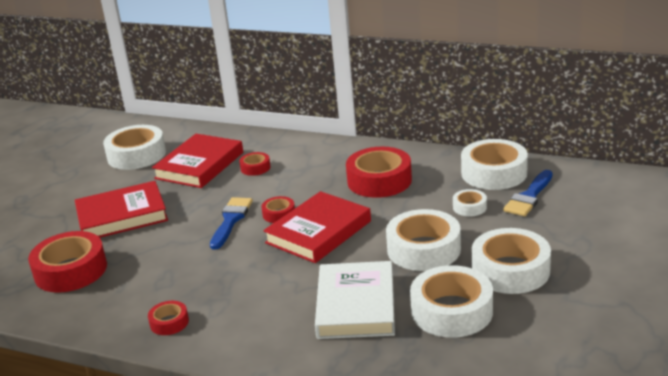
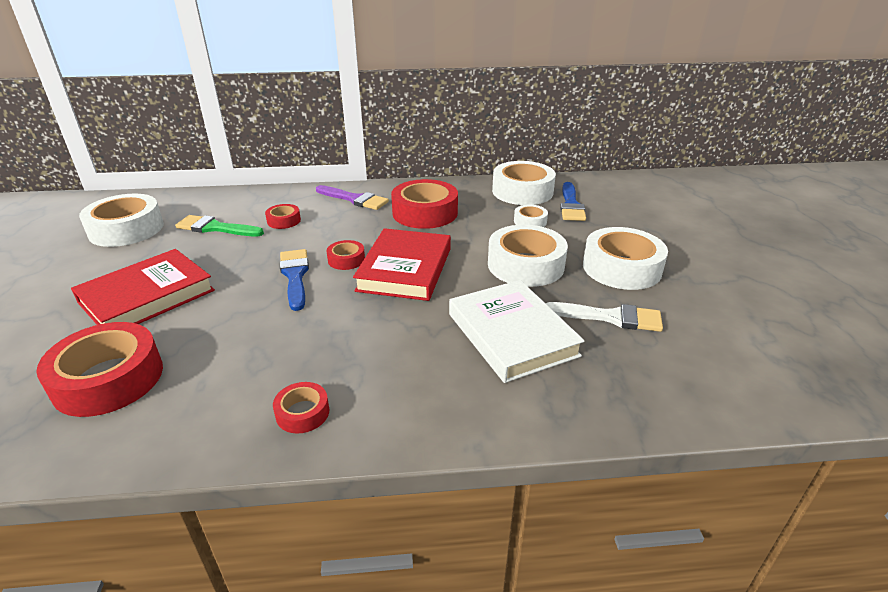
camera: 30 degrees left, 5 degrees up
(200, 165) = (215, 228): red book -> green brush
(328, 156) = (354, 199): none -> purple brush
(451, 311) = (610, 317): white tape -> white brush

